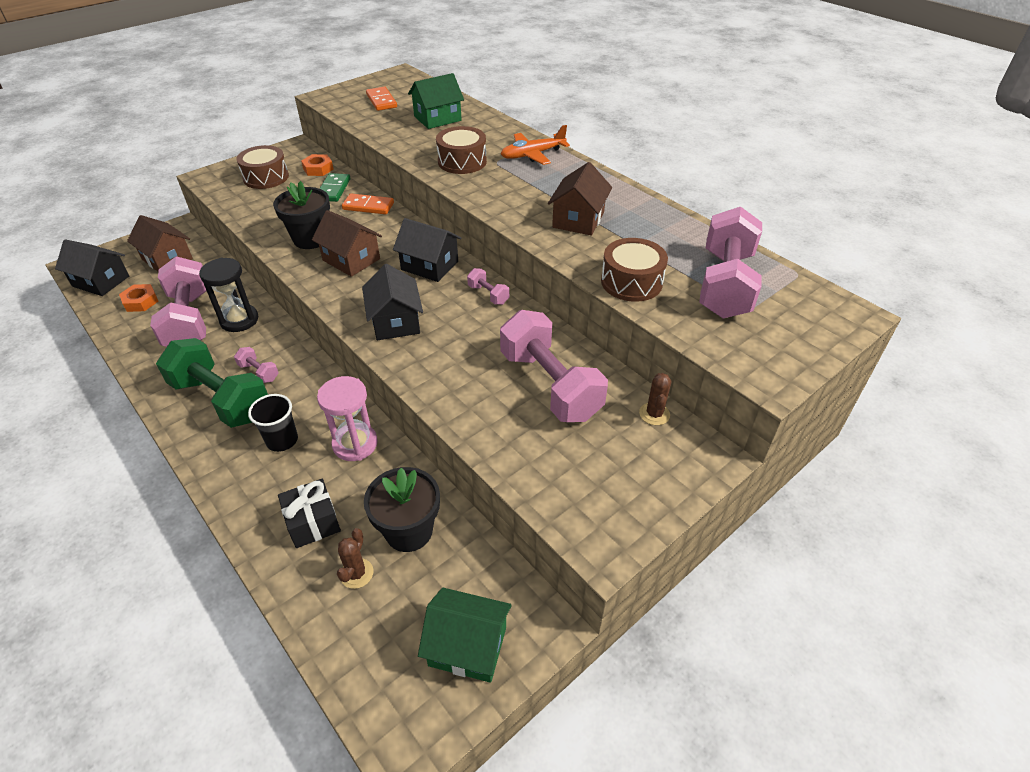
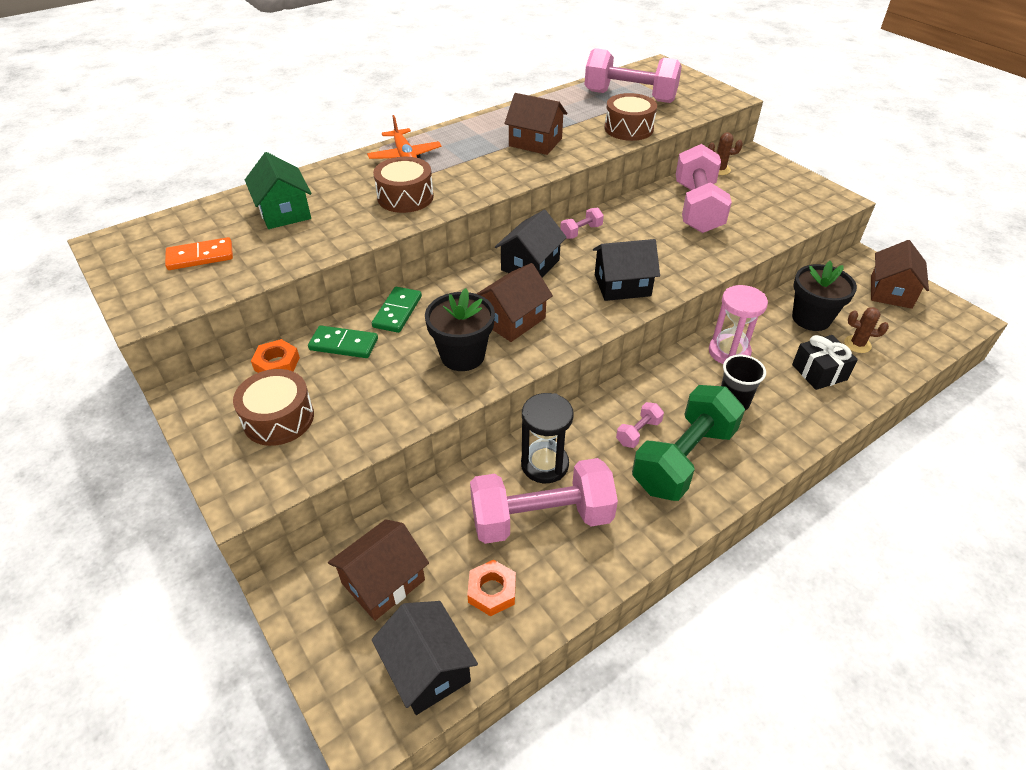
camera: 85 degrees left, 0 degrees up
(101, 281) = (427, 668): black house -> black house turned 60 degrees counterclockwise
(368, 206) = (397, 312): orange domino -> green domino
(467, 646) = (891, 292): green house -> brown house
(549, 385) = (697, 208): pink dumbbell -> pink dumbbell turned 60 degrees counterclockwise

